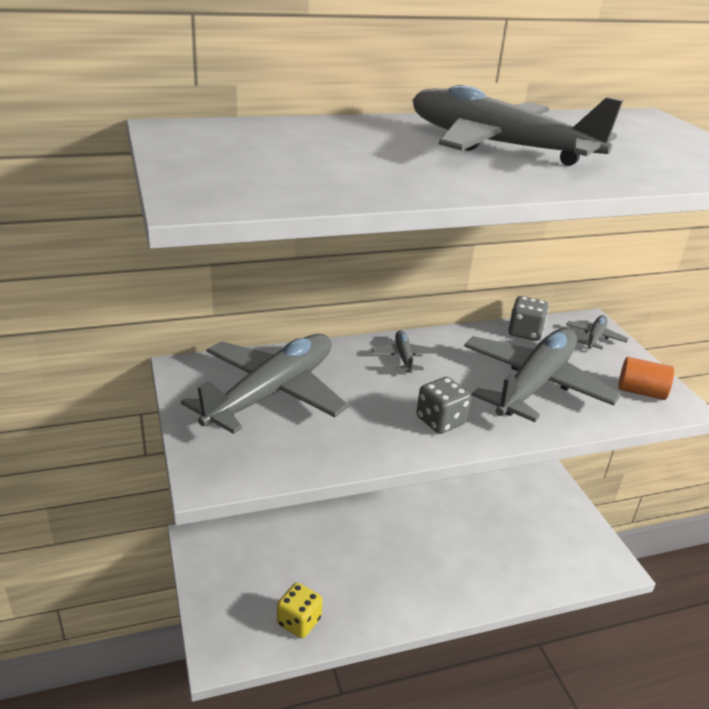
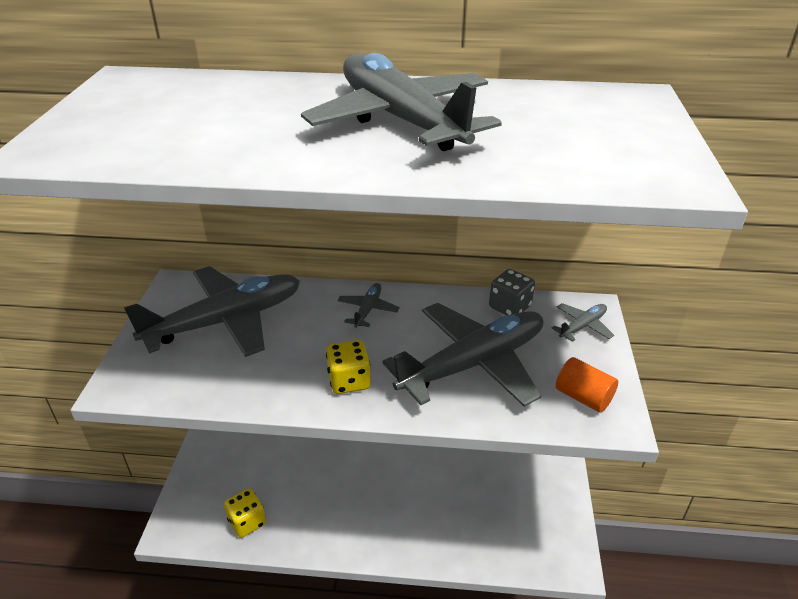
camera: 25 degrees right, 5 degrees up
(440, 421) = (349, 381): grey dice -> yellow dice

